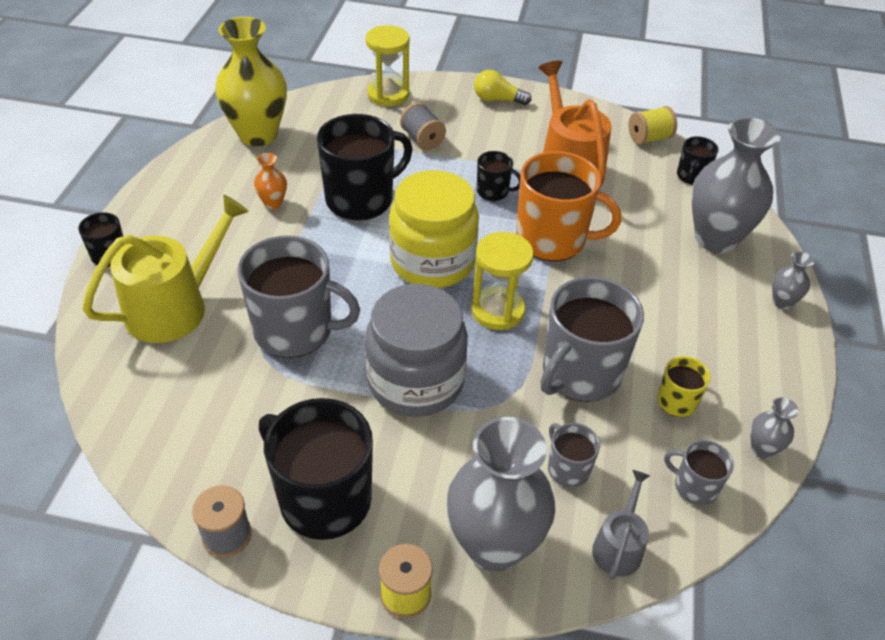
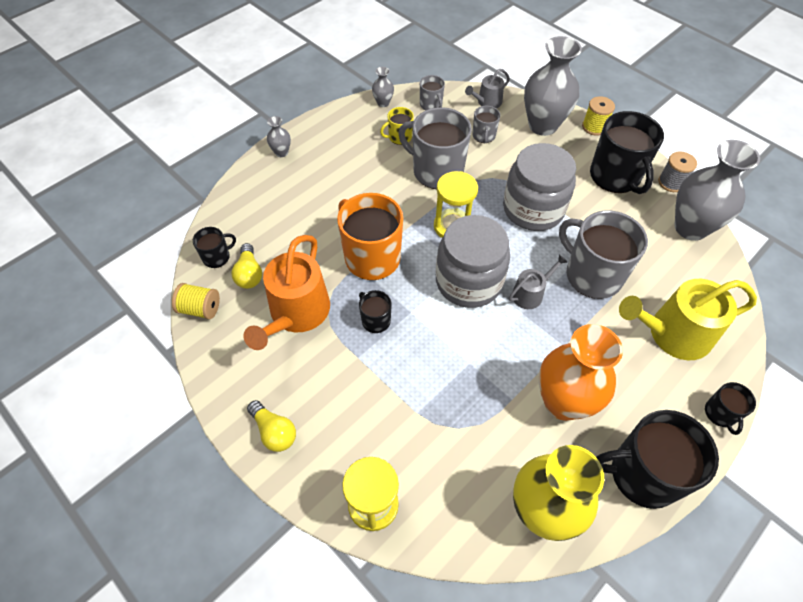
camera: 145 degrees left, 10 degrees up
(273, 203) = (563, 402): orange vase -> orange vase, size x2.29
(357, 278) = (530, 294): none -> grey watering can
(361, 199) = (486, 368): black mug -> black mug (642, 474)
(422, 139) = (387, 413): grey spool -> none
(432, 261) = (468, 281): yellow jar -> grey jar
(580, 373) = (436, 171): grey mug -> grey mug turned 135 degrees counterclockwise
(645, 177) = (249, 274): none -> yellow light bulb
(715, 239) = (266, 205): grey vase -> grey vase (690, 228)

